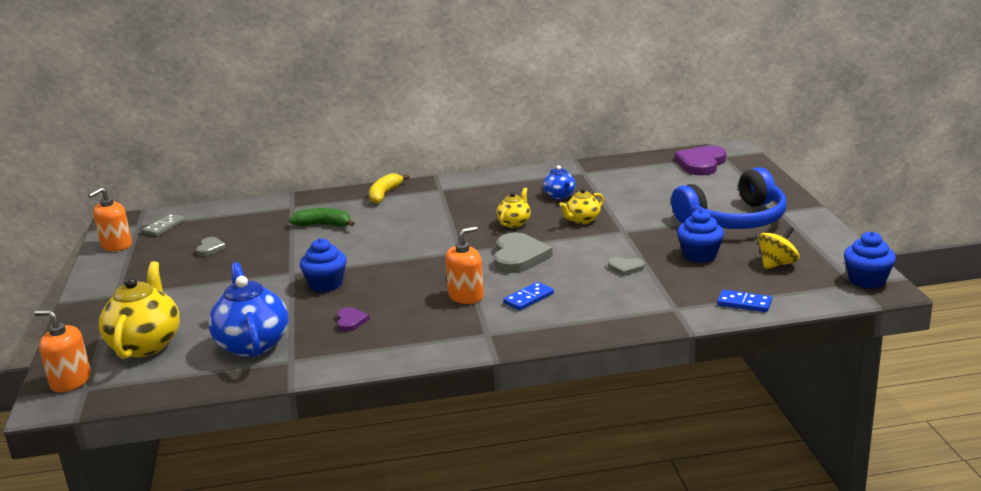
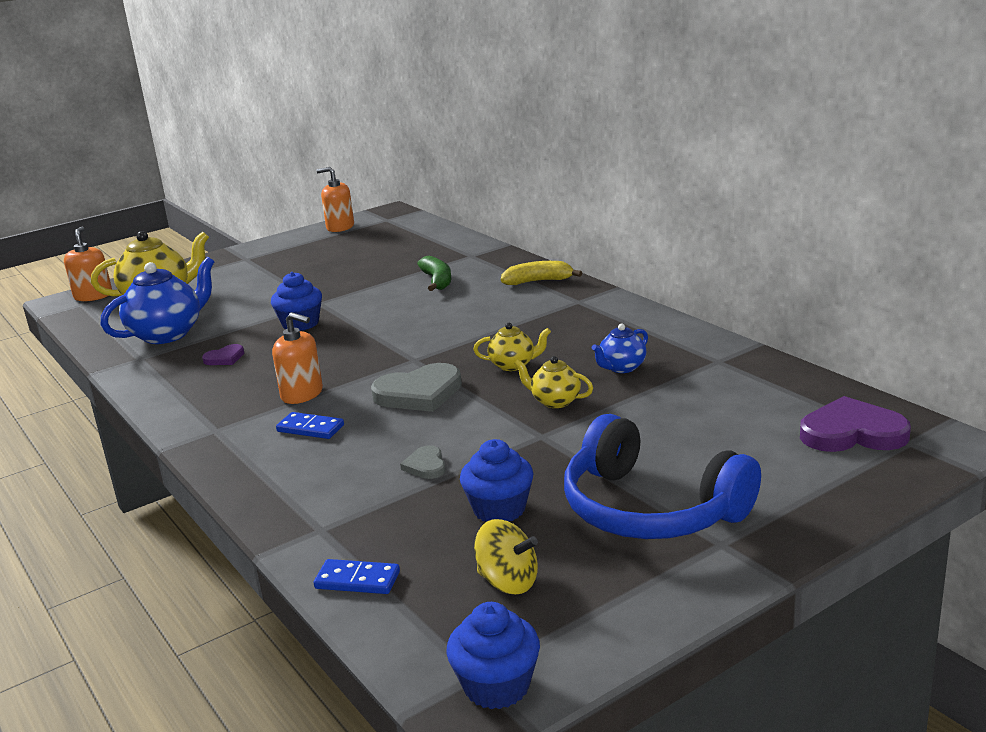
camera: 65 degrees right, 0 degrees up
(164, 227) = (388, 228): grey domino -> none
(210, 248) = (354, 257): grey heart -> none
(744, 303) = (357, 580): blue domino -> blue domino turned 75 degrees counterclockwise

